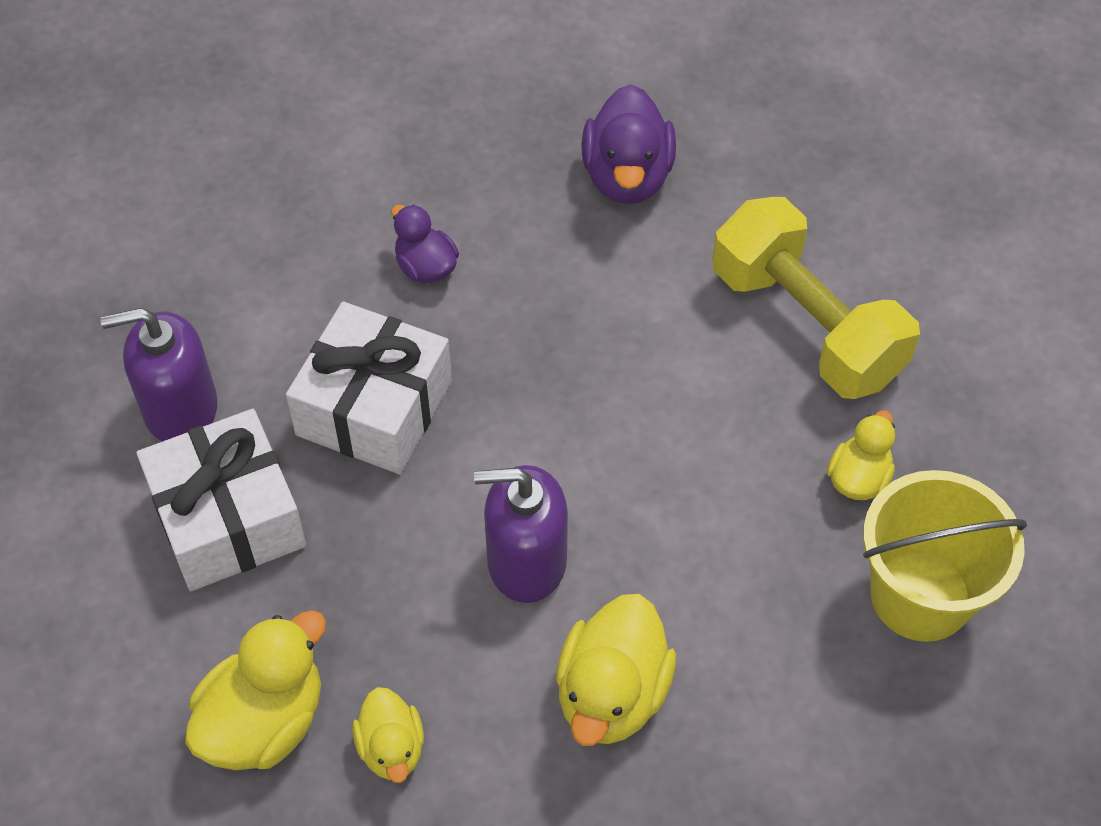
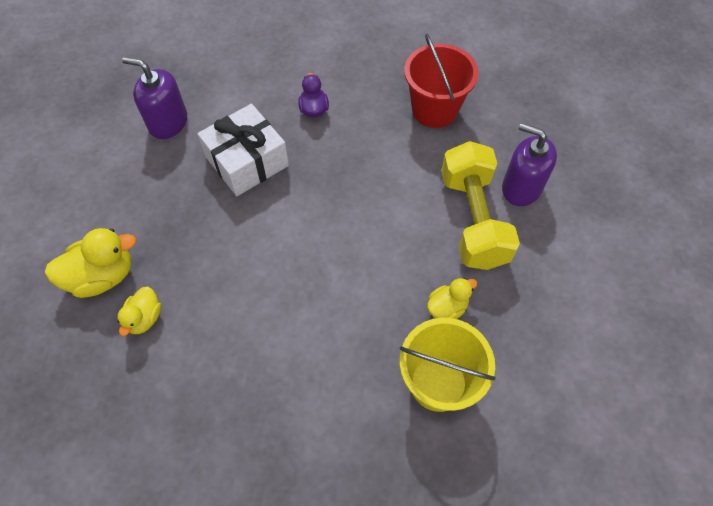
camera: 30 degrees right, 5 degrees up
(228, 518) = (153, 179): white gift -> none
(526, 561) = (263, 264): purple soap dispenser -> purple soap dispenser (521, 188)
(612, 694) = (256, 348): yellow duck -> none
(627, 177) = (434, 109): purple duck -> red bucket

